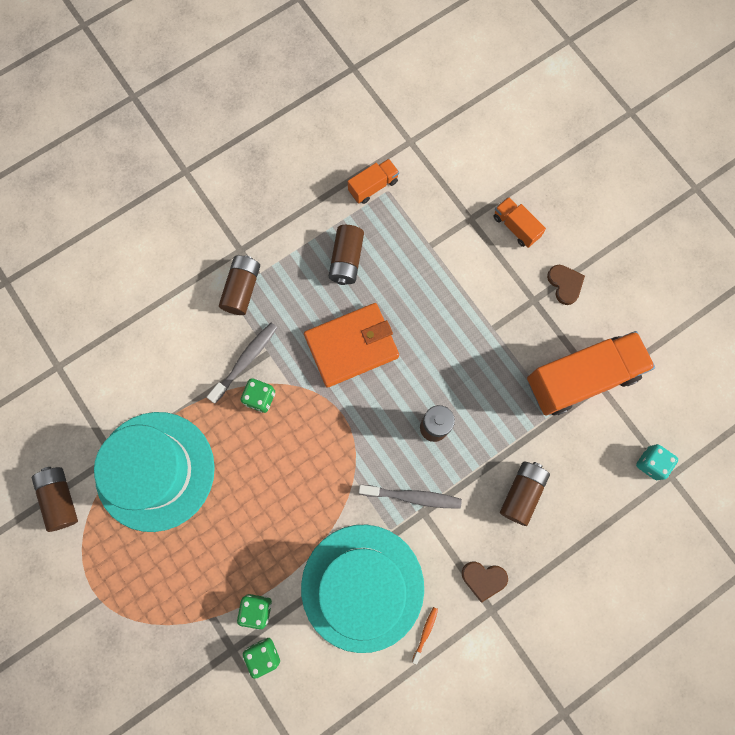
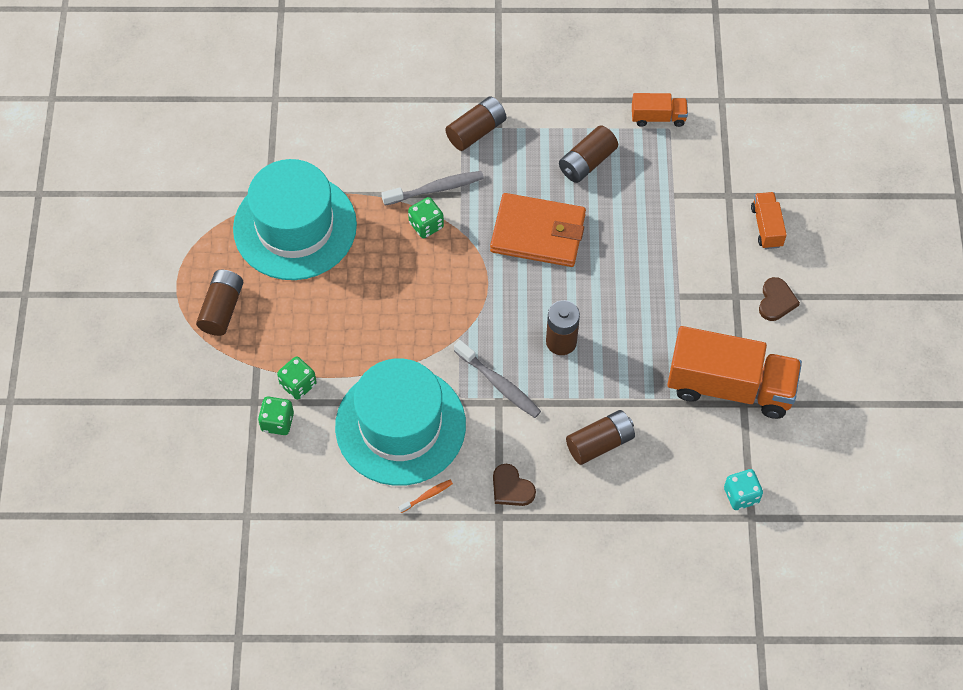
camera: 35 degrees right, 15 degrees down
(60, 498) = (202, 200): brown battery -> brown battery (222, 309)

